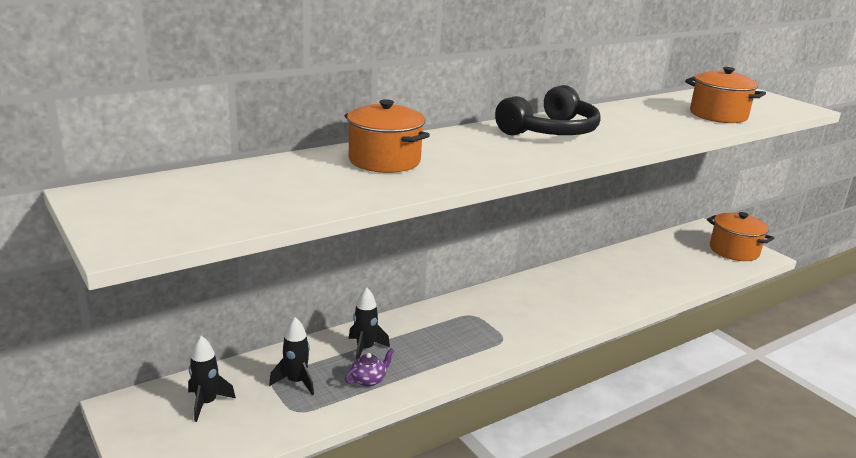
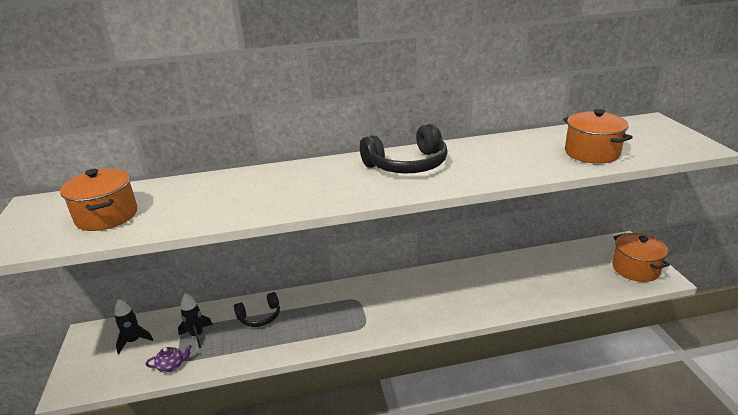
camera: 25 degrees right, 5 degrees up
(365, 349) = (260, 316): black rocket -> black headphones
(369, 380) = (244, 343): purple teapot -> purple teapot (171, 366)
(384, 161) = (243, 188): orange pot -> orange pot (107, 216)

